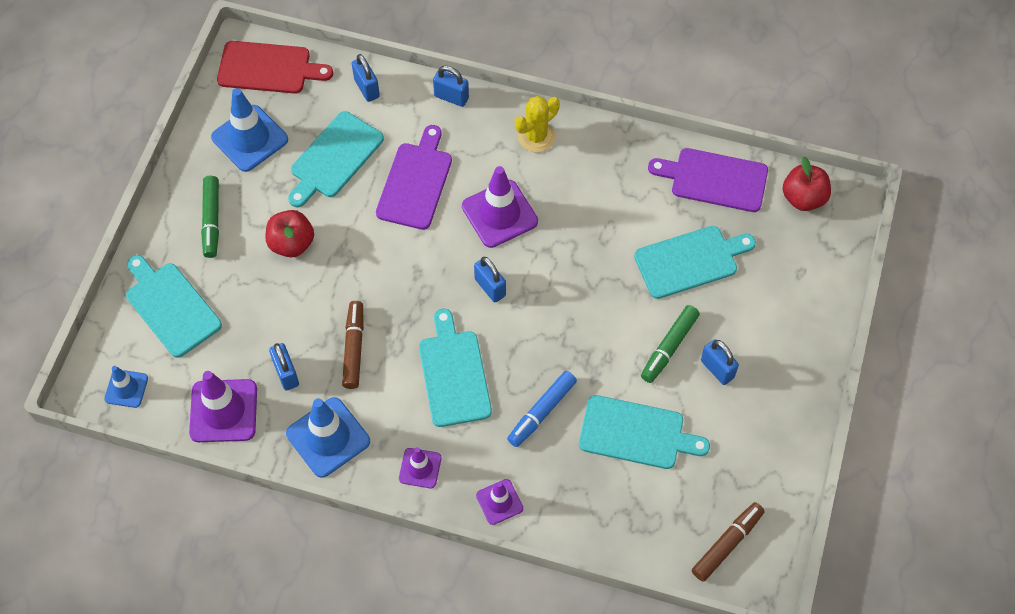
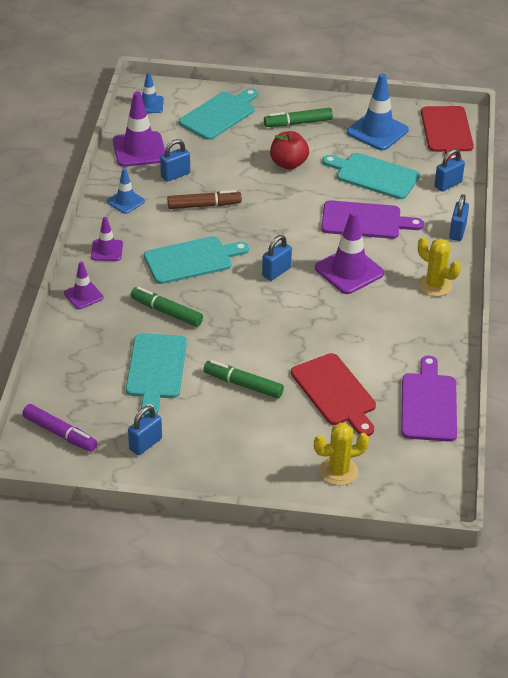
camera: 80 degrees right, 20 degrees down
(328, 437) = (126, 201): blue traffic cone -> blue traffic cone, size x0.57
(541, 412) = (166, 312): blue marker -> green marker
(690, 261) = (335, 393): turquoise cutting board -> red cutting board
(717, 369) = (228, 417): blue padlock -> blue padlock (145, 444)
(727, 544) = (60, 433): brown marker -> purple marker
(800, 277) = (338, 471): none -> yellow cactus
(803, 198) = (428, 469): red apple -> none

